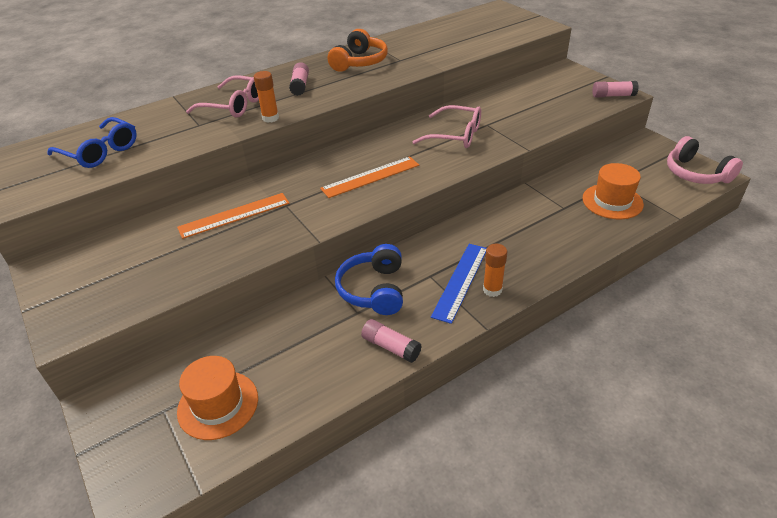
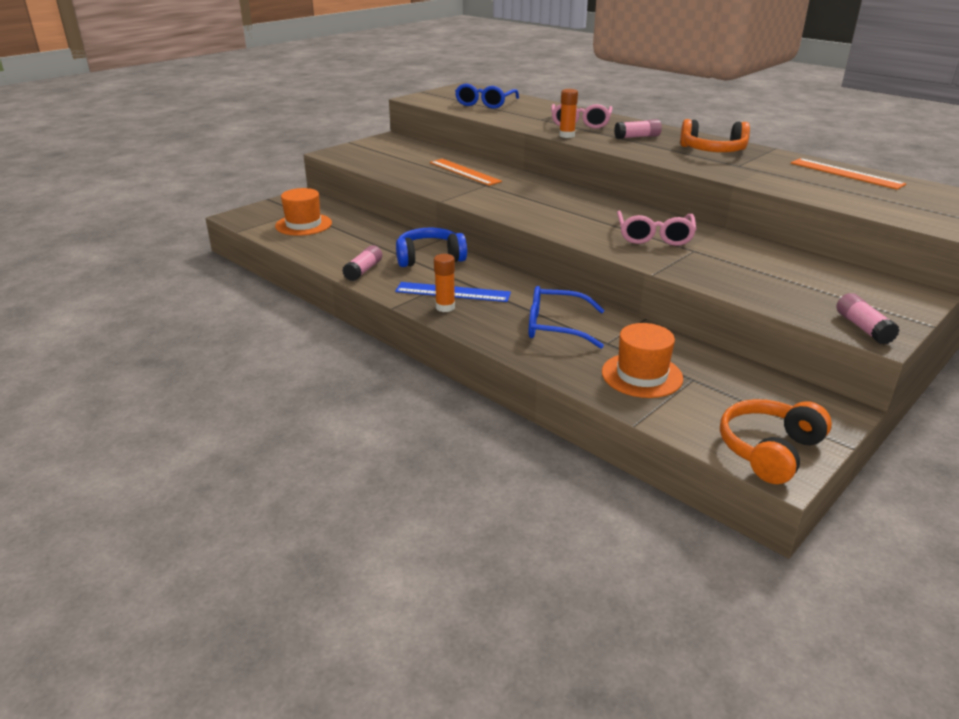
camera: 75 degrees right, 10 degrees down
(370, 177) = (546, 208): orange ruler -> orange ruler (846, 173)
(537, 228) = (556, 327): none -> blue glasses
(696, 173) = (769, 450): pink headphones -> orange headphones

